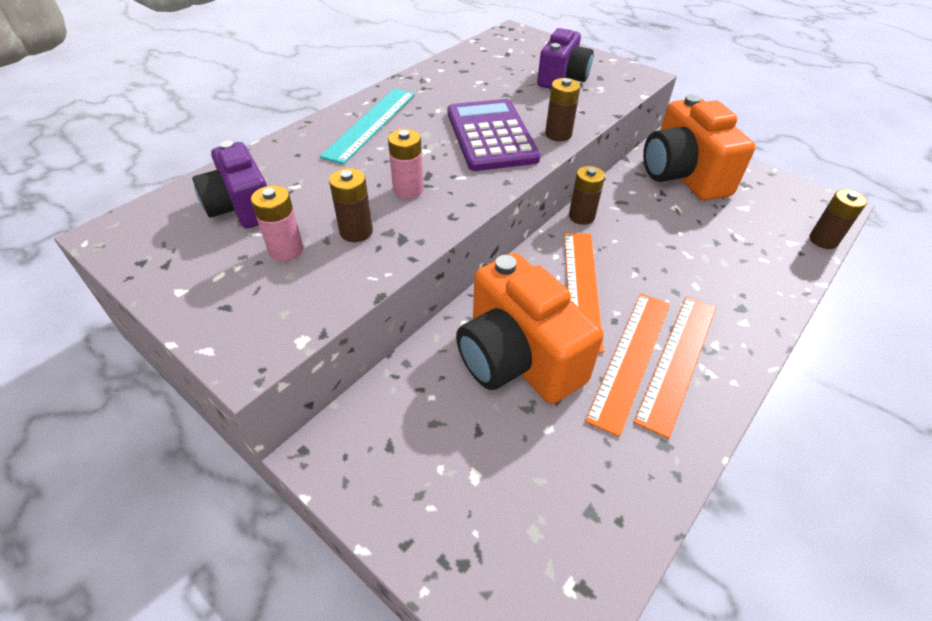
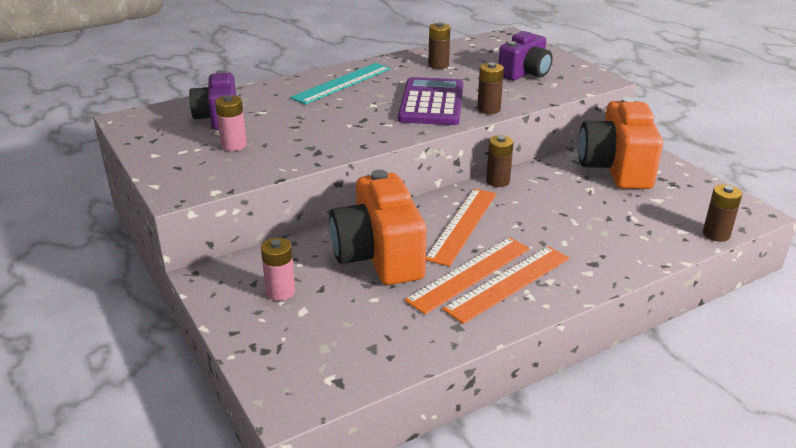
camera: 20 degrees right, 15 degrees down
(356, 231) = (288, 143): brown battery -> brown battery (438, 65)
(408, 190) = (342, 126): pink battery -> pink battery (280, 292)

